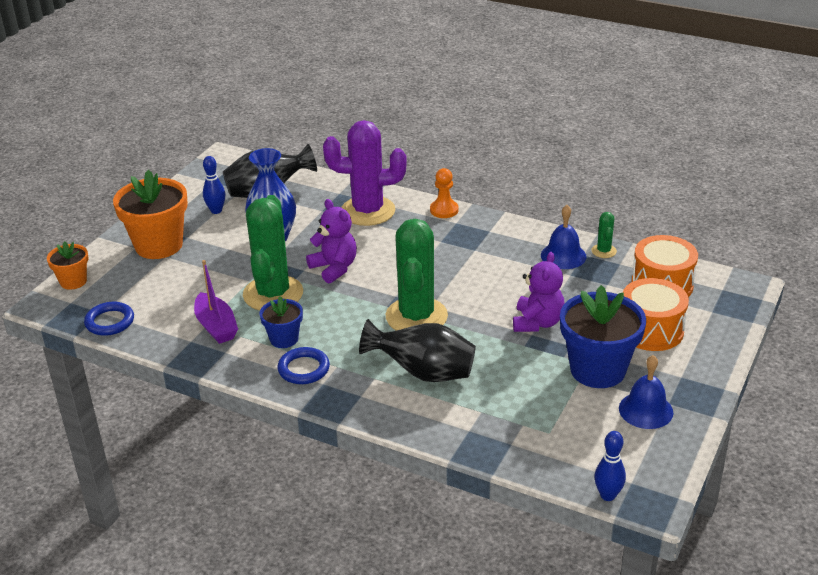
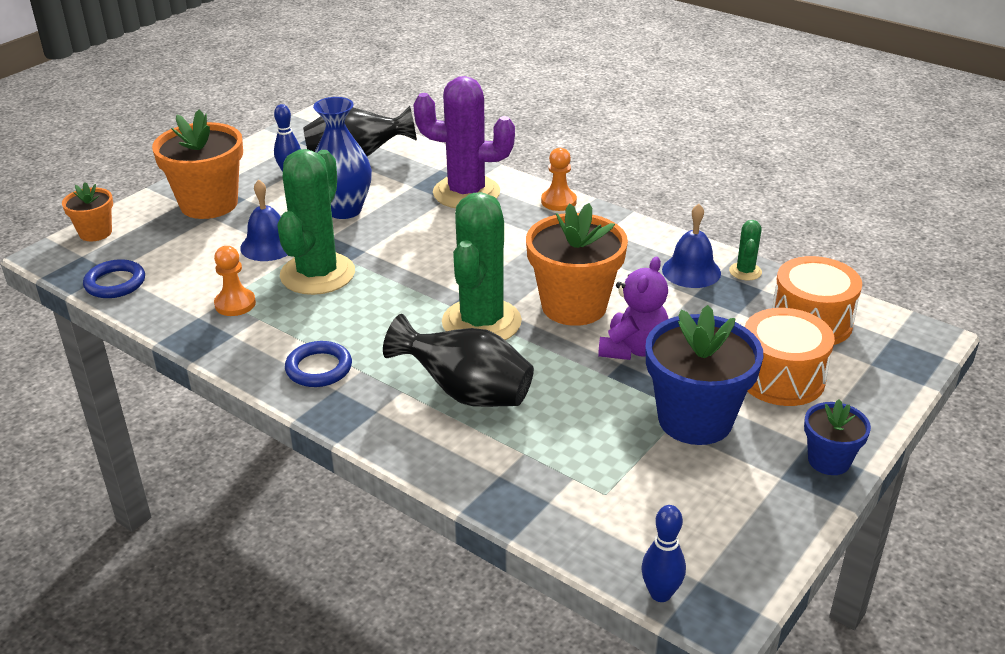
camera: 10 degrees right, 0 degrees up
(216, 326) = (235, 304): purple boat -> orange pawn
(284, 339) = (309, 329): blue flower pot -> blue flower pot (829, 460)
(334, 268) = (402, 253): purple teddy bear -> none
(483, 295) = (574, 306): none -> orange flower pot
(646, 410) = (746, 482): blue bell -> blue bell (268, 245)

